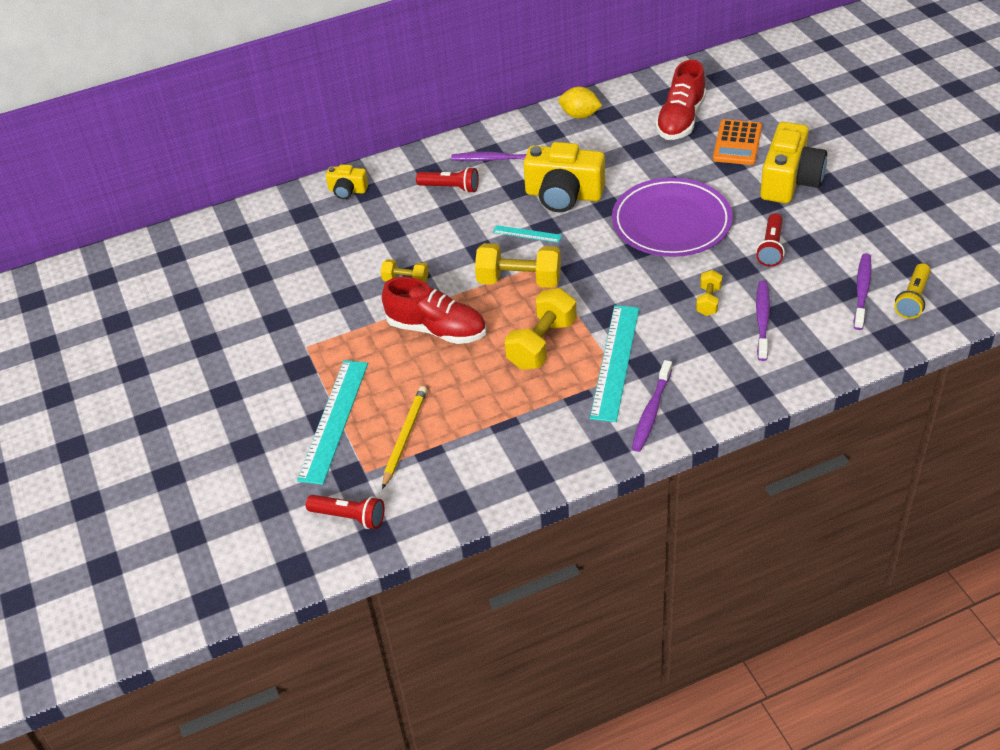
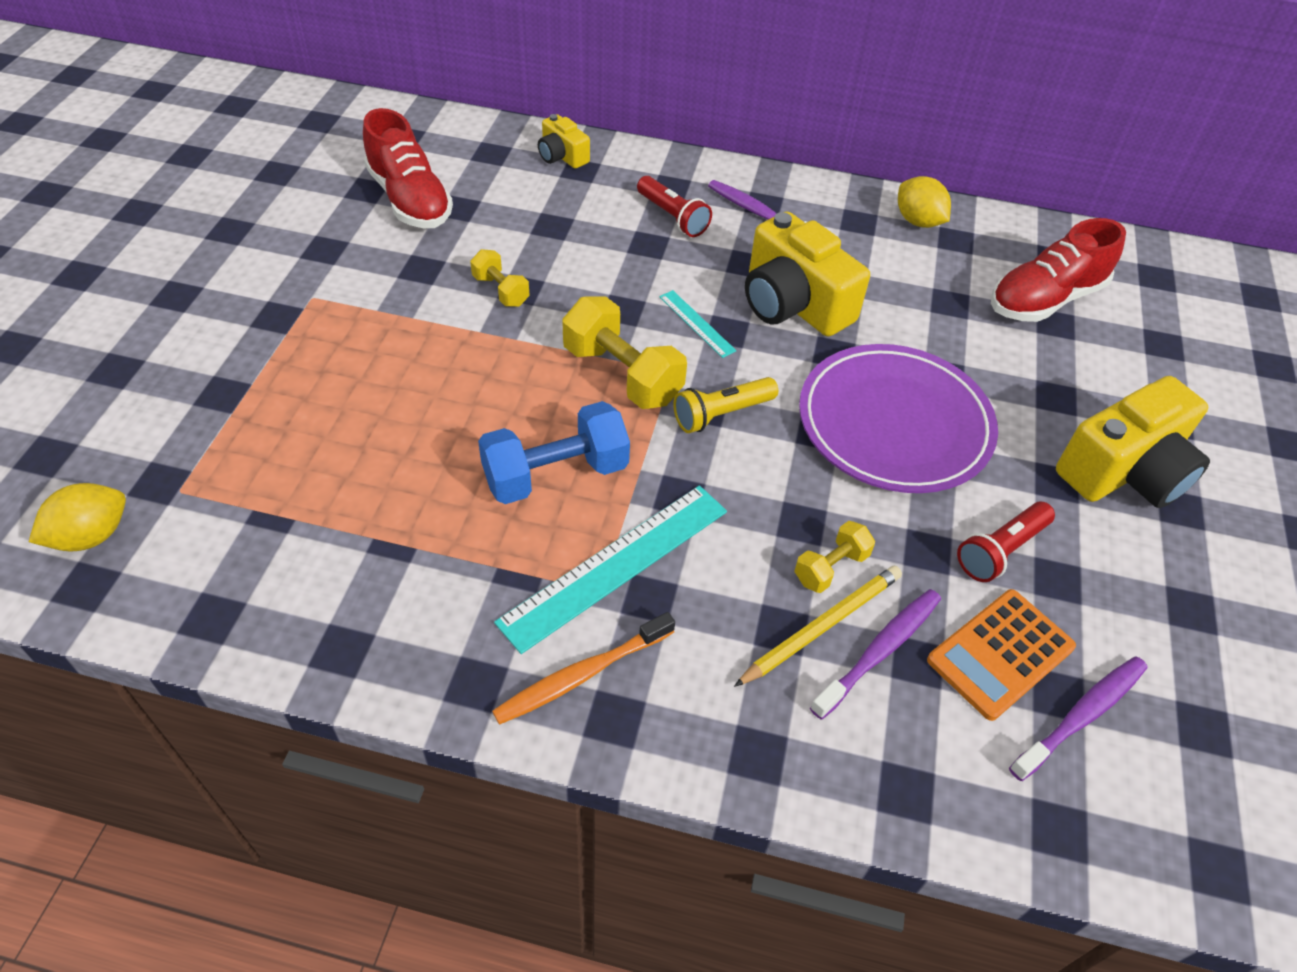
camera: 30 degrees right, 5 degrees up
(333, 420) = (229, 402): turquoise ruler -> none
(349, 517) = (91, 536): red flashlight -> yellow lemon
(405, 437) = (269, 479): yellow pencil -> yellow pencil (822, 626)
(437, 329) = (462, 371): red shoe -> red shoe (410, 200)
(542, 344) = (555, 474): yellow dumbbell -> blue dumbbell
(651, 412) = (581, 675): purple toothbrush -> orange toothbrush
(737, 143) = (1096, 374): orange calculator -> orange calculator (1000, 654)
(912, 299) = (1156, 790): yellow flashlight -> yellow flashlight (721, 414)

